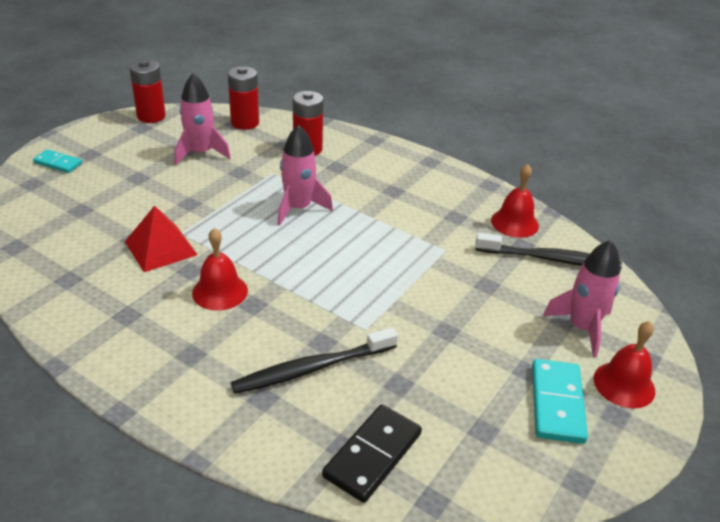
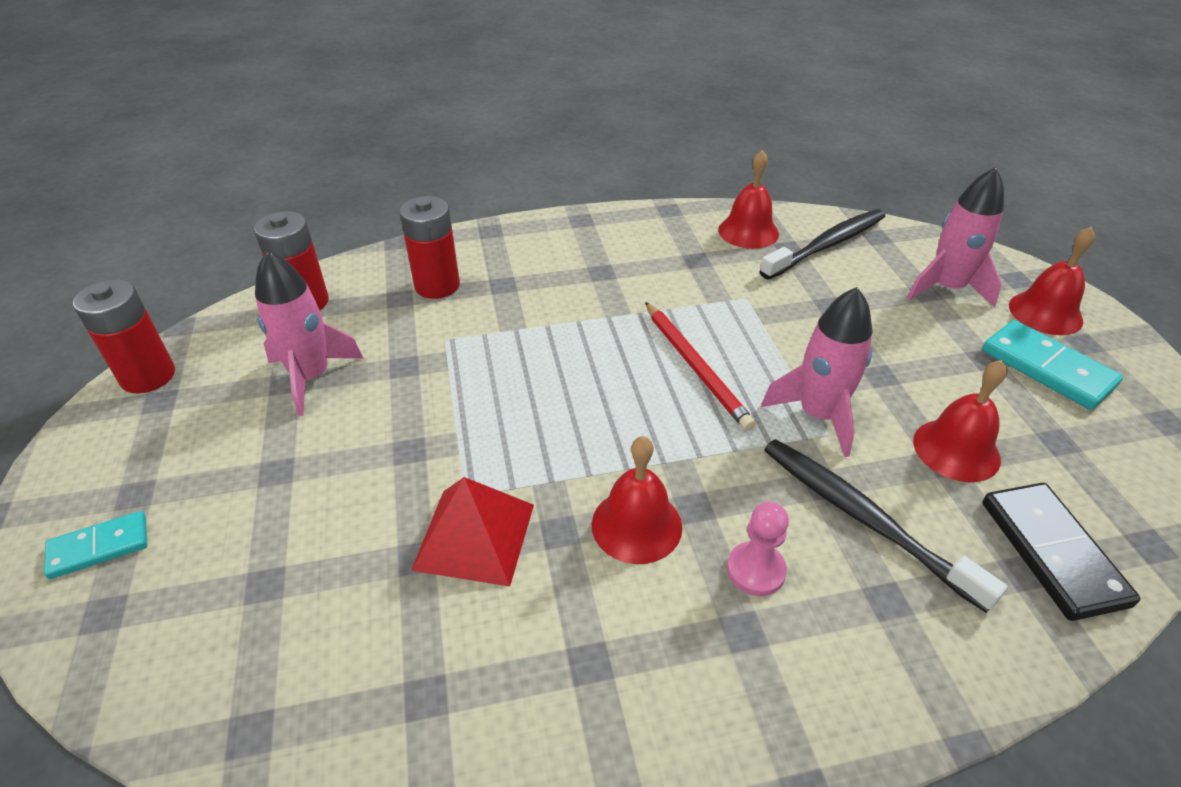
camera: 45 degrees left, 5 degrees up
(233, 343) = (756, 570): none -> pink pawn
(298, 208) = (545, 358): pink rocket -> pink rocket (818, 415)
(313, 368) = (864, 519): black toothbrush -> black toothbrush turned 120 degrees clockwise
(358, 258) = (695, 367): none -> red pencil
(416, 386) = (956, 449): none -> red bell

